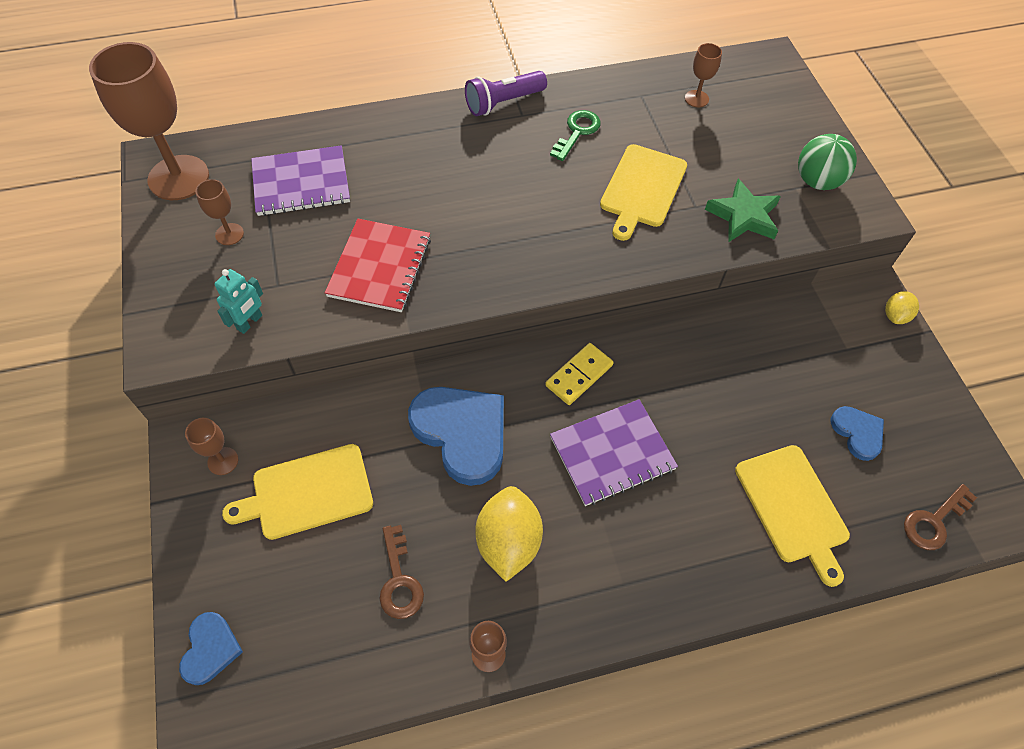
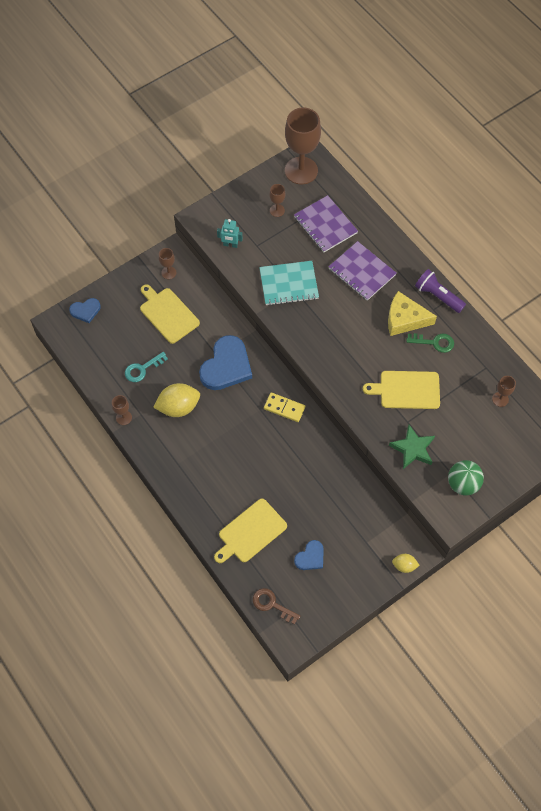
camera: 70 degrees right, 5 degrees up
(380, 267) = (289, 284): red notebook -> turquoise notebook
(399, 580) = (142, 369): brown key -> turquoise key
(522, 150) = (404, 319): none -> yellow cheese
(612, 453) = (245, 438): purple notebook -> purple notebook (362, 272)

